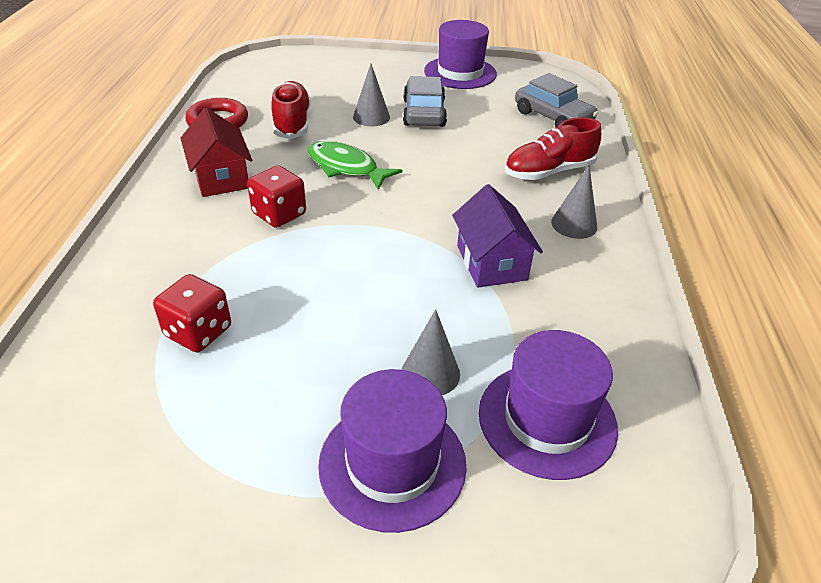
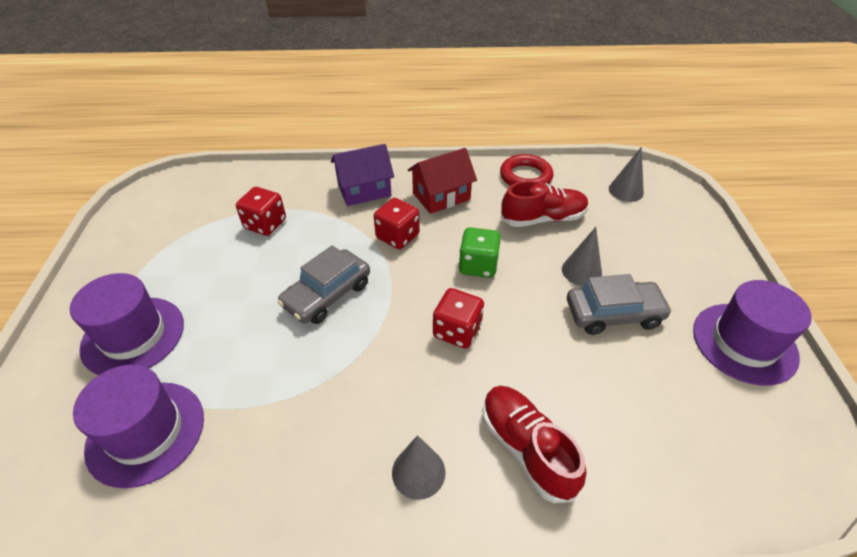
camera: 85 degrees right, 5 degrees up
(346, 167) = (478, 265): green fish -> green dice
(429, 189) = (457, 331): none -> red dice
(430, 373) = (209, 350): grey cone -> grey cone (626, 191)
(491, 262) = (343, 388): purple house -> purple house (364, 190)
(553, 117) = (677, 459): grey car -> grey car (327, 294)

